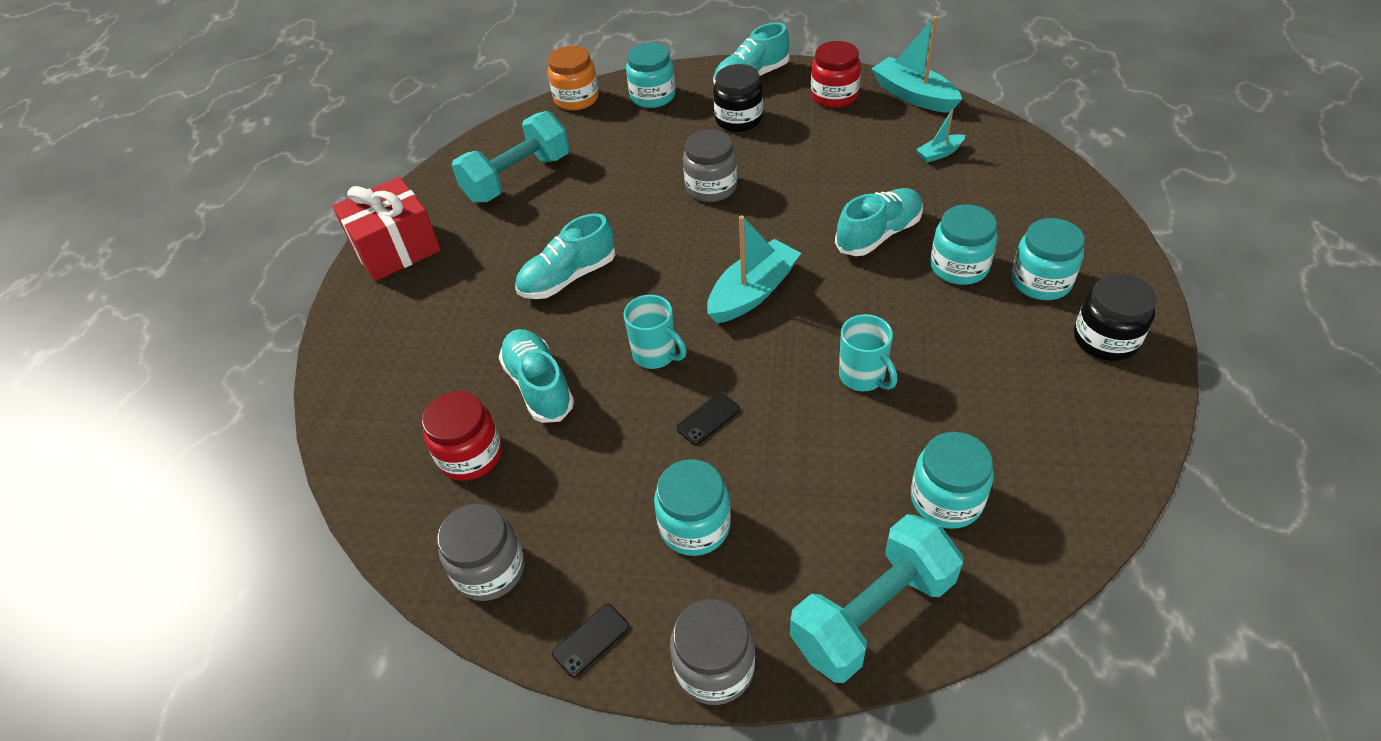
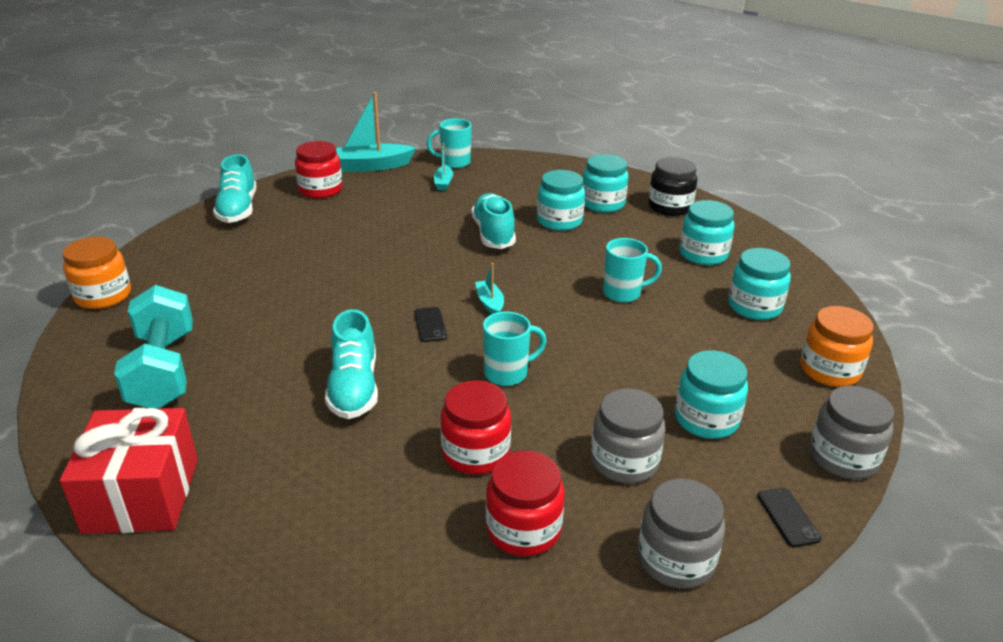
camera: 65 degrees left, 15 degrees down
(539, 385) = (475, 453): turquoise shoe -> red jar
(653, 96) = (177, 258): turquoise jar -> turquoise jar (703, 254)
(708, 419) = (603, 373): black phone -> black phone (430, 325)
(711, 187) = (344, 276): grey jar -> grey jar (624, 461)
(738, 119) = (280, 234): black jar -> none
(752, 292) = (490, 303): turquoise boat -> turquoise boat, size x0.51
(872, 613) = (829, 370): turquoise dumbbell -> orange jar
(992, 138) = (454, 163): none -> turquoise mug

